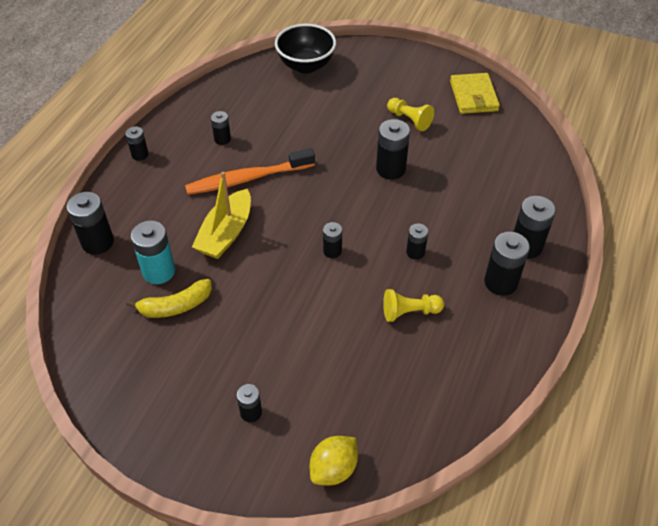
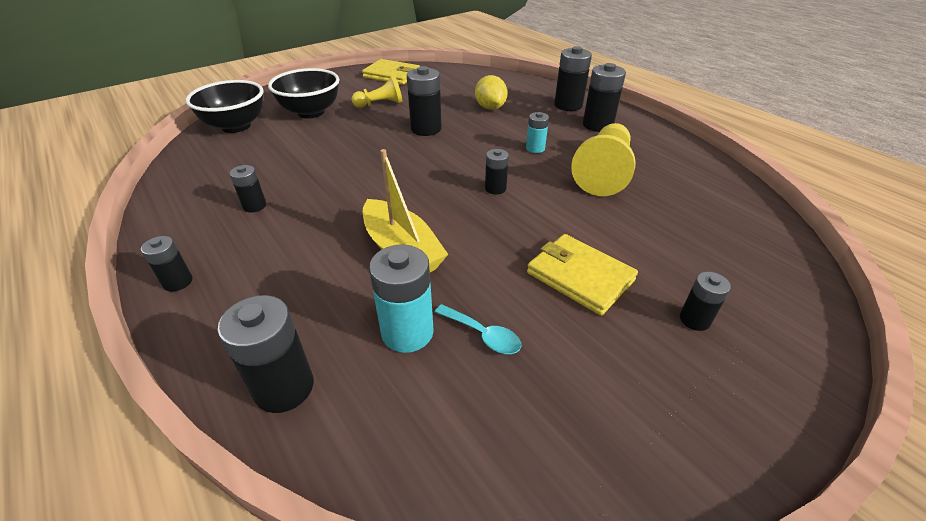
camera: 60 degrees left, 10 degrees down
(175, 306) = (482, 335): yellow banana -> turquoise spoon
(247, 179) = (337, 208): orange toothbrush -> none
(257, 337) = (579, 276): none -> yellow wallet
(333, 469) = (790, 280): yellow lemon -> yellow lemon (490, 107)
(359, 89) = (311, 112): none -> black bowl
(409, 312) = (603, 173): yellow pawn -> yellow pawn, size x1.69
(415, 252) = (535, 148): black battery -> turquoise battery

